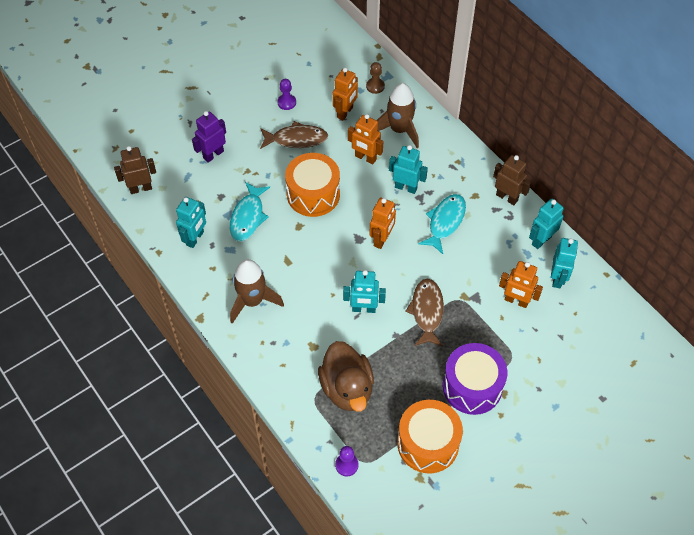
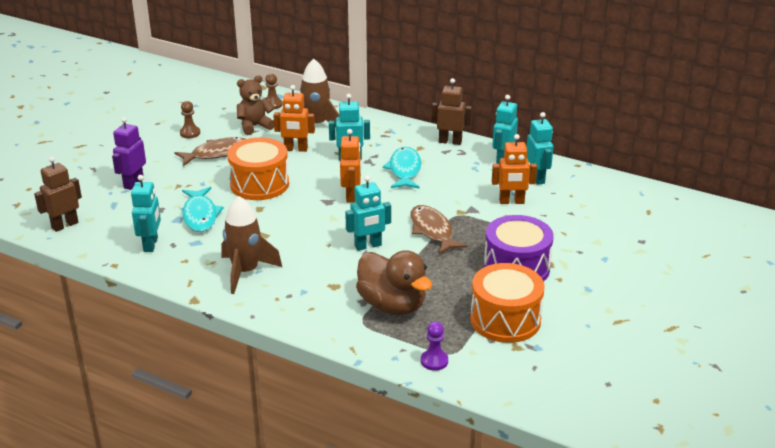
camera: 25 degrees left, 25 degrees down
(286, 102) = (190, 133): purple pawn -> brown pawn
(345, 112) = (254, 126): orange robot -> brown teddy bear

